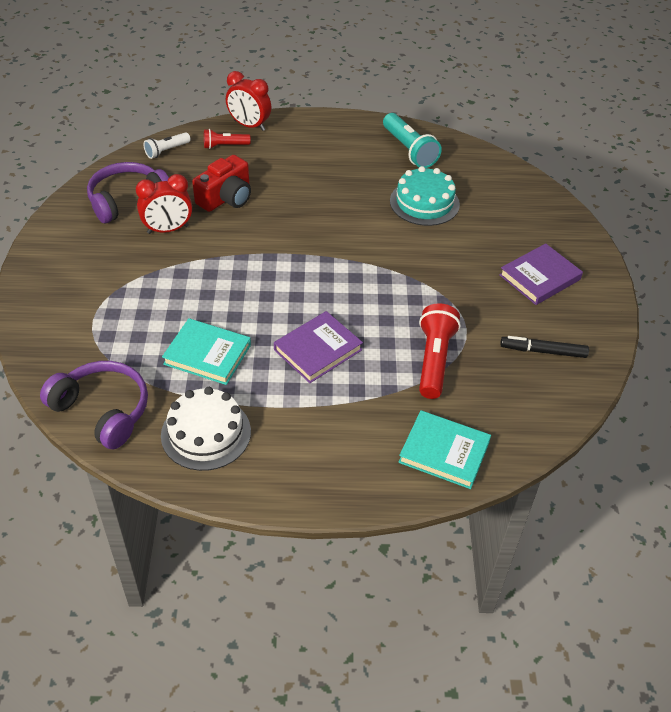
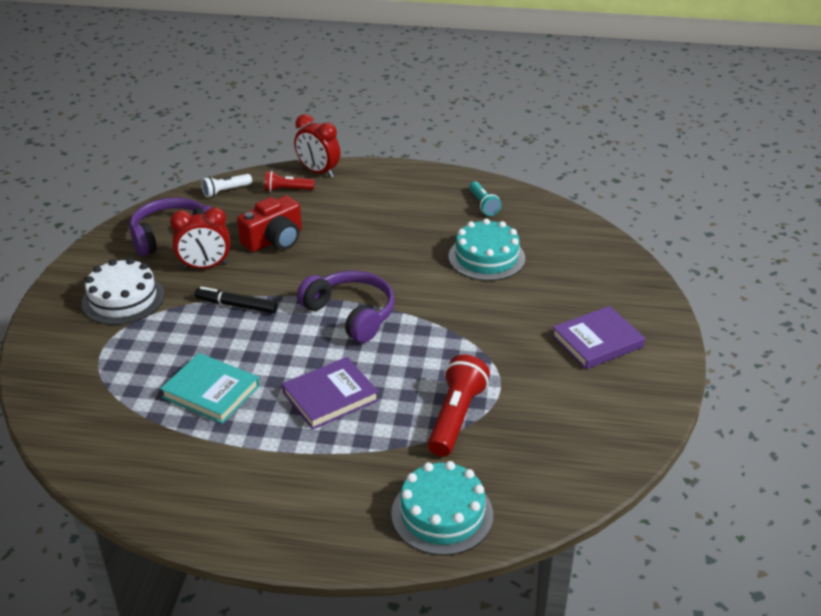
camera: 10 degrees right, 10 degrees down
(103, 410) = (86, 438): purple headphones -> purple headphones (351, 314)
(206, 433) = (187, 470): white cake -> white cake (123, 299)
(409, 150) = (483, 205): turquoise flashlight -> turquoise flashlight, size x0.59
(444, 452) = (442, 514): turquoise book -> turquoise cake
(543, 351) = (582, 418): black marker -> black marker (236, 305)

